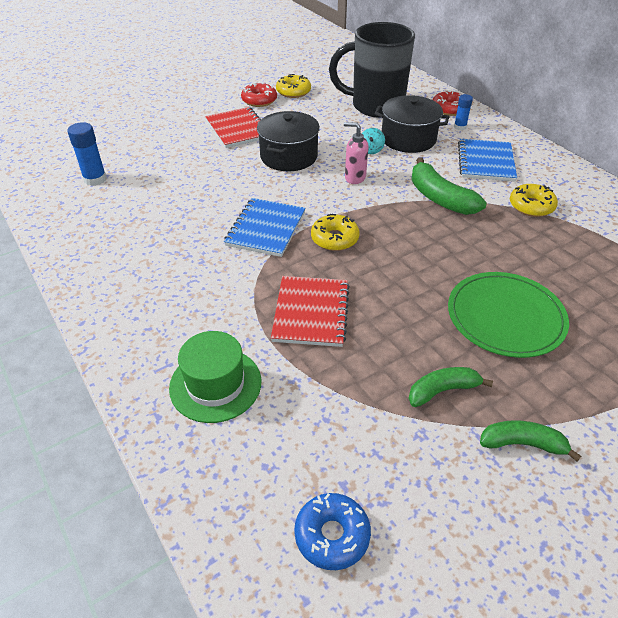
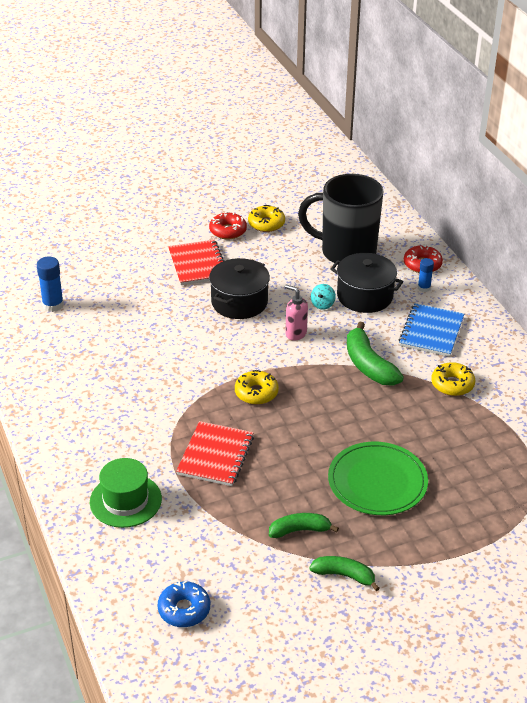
camera: 10 degrees right, 5 degrees down
(266, 229) = (198, 375): blue notebook -> none

